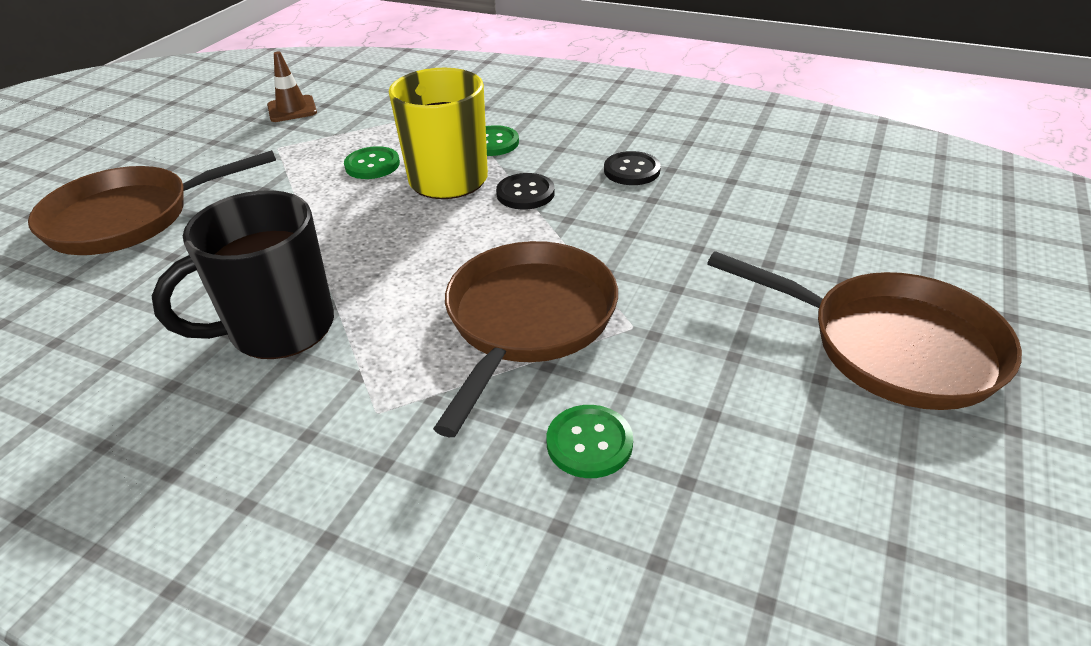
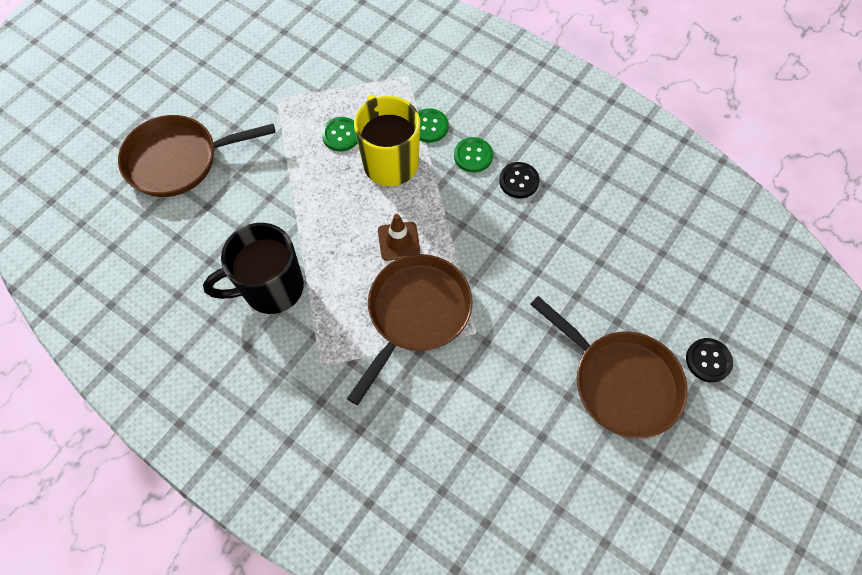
camera: 10 degrees right, 25 degrees up
(292, 109) = (289, 50): brown traffic cone -> brown traffic cone (398, 241)
(525, 193) = (440, 191): black button -> black button (708, 360)
(589, 443) = (428, 412): green button -> green button (473, 156)

